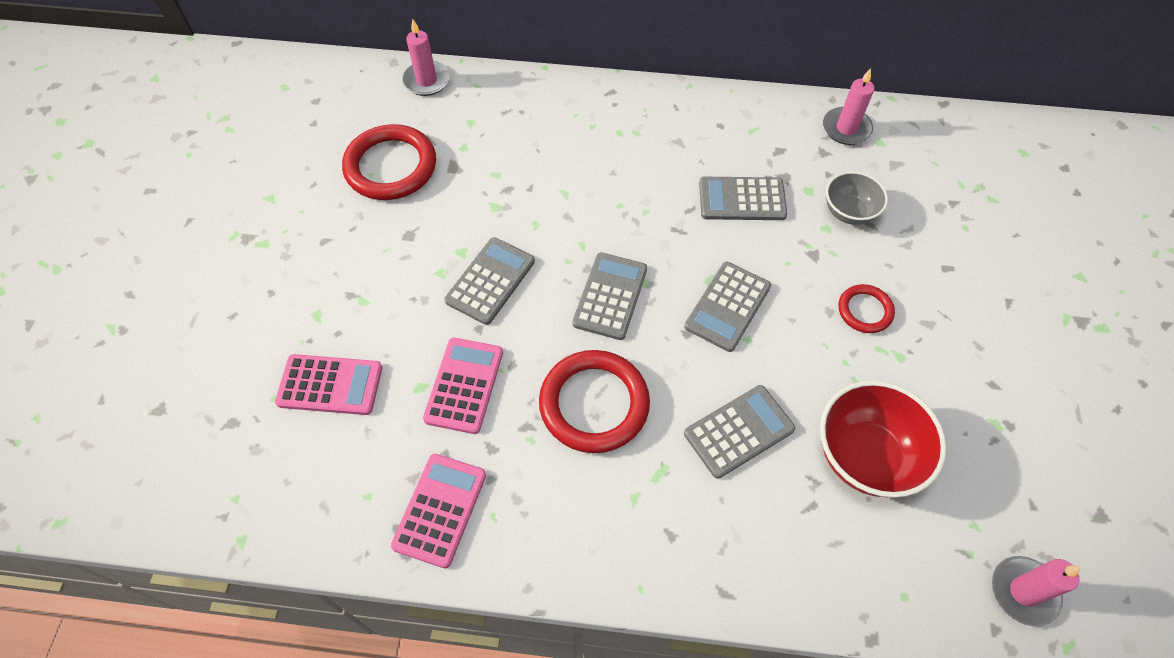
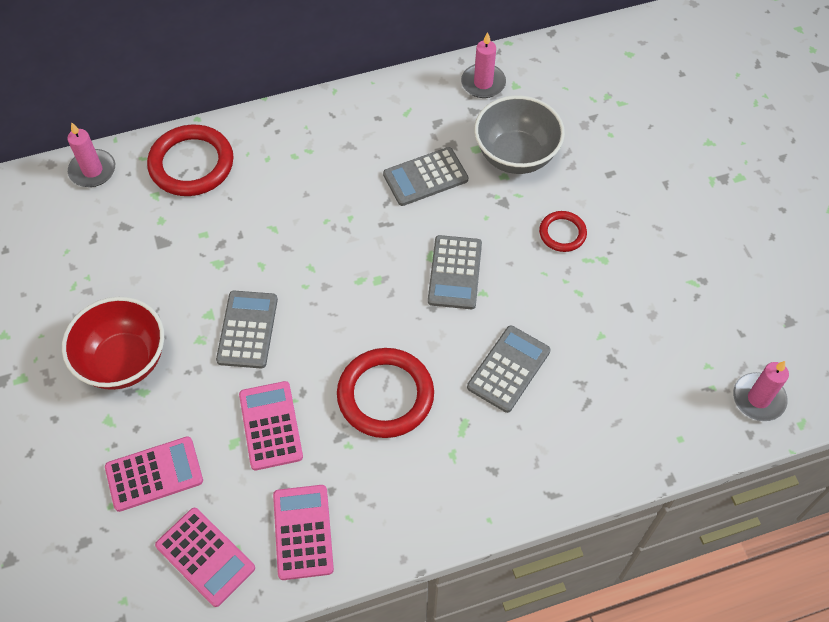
camera: 25 degrees left, 0 degrees up
(333, 490) = (205, 556): none -> pink calculator
(391, 166) = (102, 263): red ring -> red ring (191, 164)
(610, 296) = (355, 302): grey calculator -> none
(848, 212) = (515, 156): grey bowl -> grey bowl, size x1.66
(865, 456) = (610, 348): red bowl -> red bowl (124, 361)

